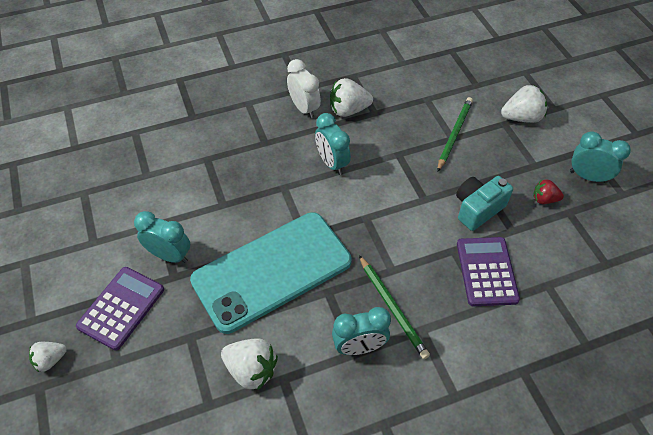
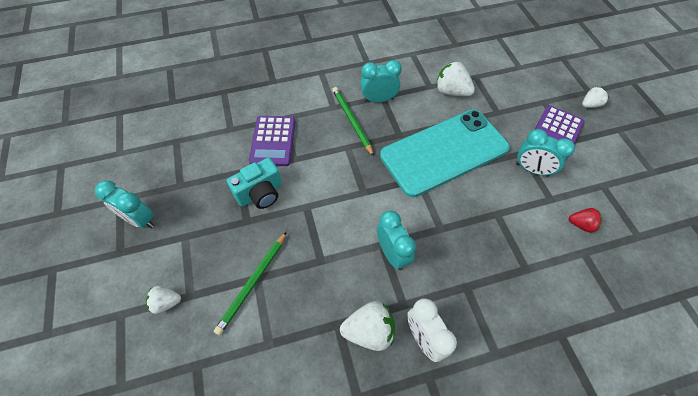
camera: 175 degrees left, 5 degrees up
(521, 117) = (166, 303): white strawberry -> white strawberry, size x0.61
(544, 199) = (195, 198): red strawberry -> red strawberry (581, 224)

